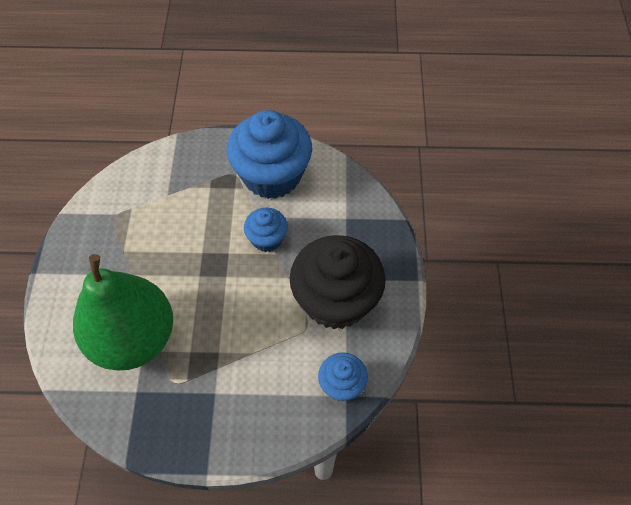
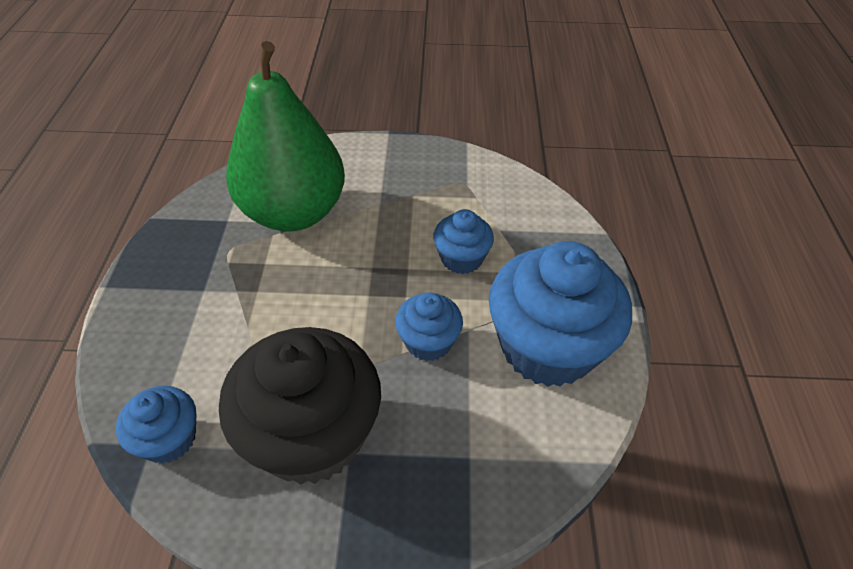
camera: 90 degrees right, 10 degrees down
(194, 219) = (461, 258): none -> blue cupcake

